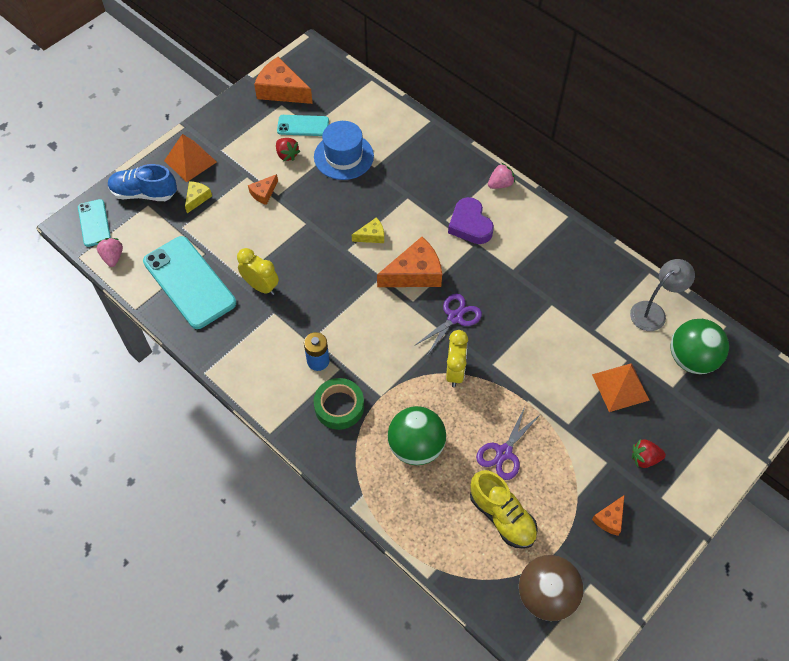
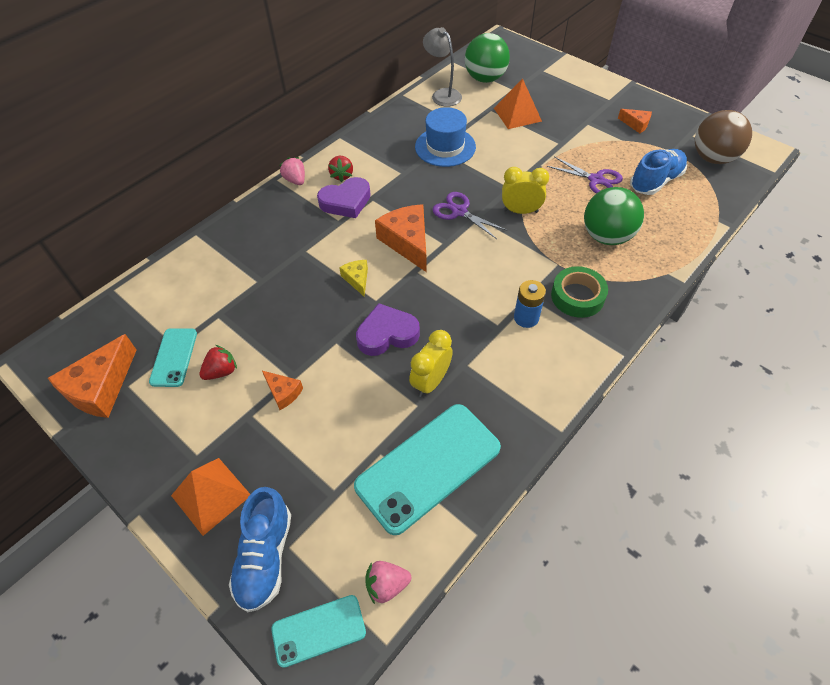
camera: 90 degrees left, 5 degrees down
(197, 198) = (283, 476): yellow cheese -> none
(311, 257) = (387, 334): none -> purple heart
(343, 156) = (235, 311): blue hat -> blue hat (445, 147)
(502, 516) = (655, 181): yellow shoe -> blue shoe
(644, 458) = (579, 105): red strawberry -> red strawberry (342, 175)

